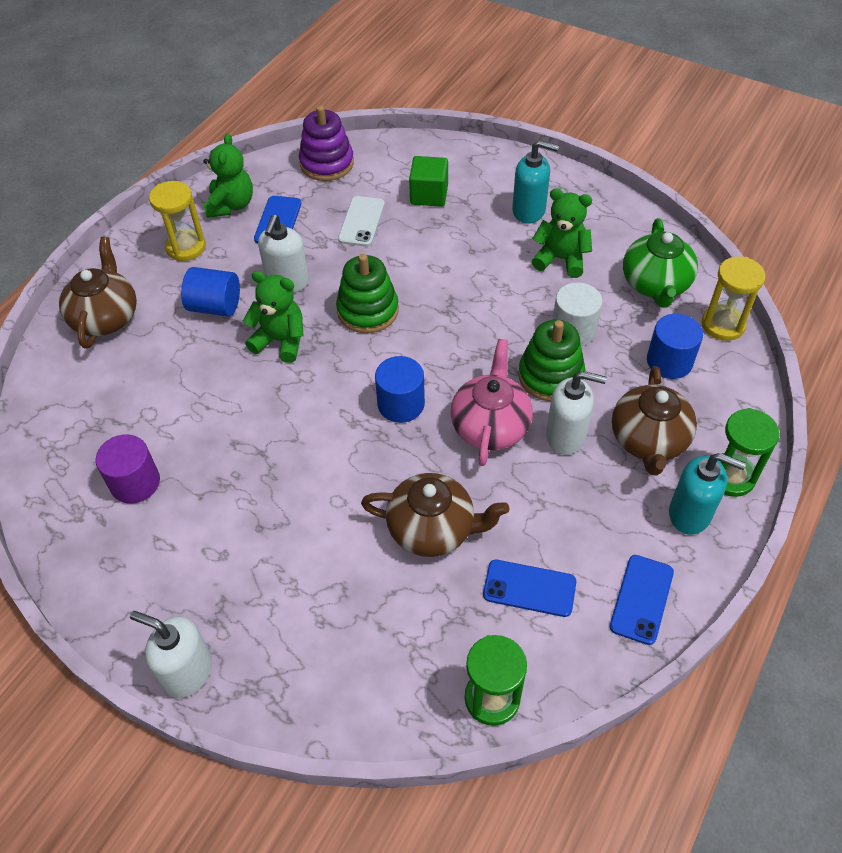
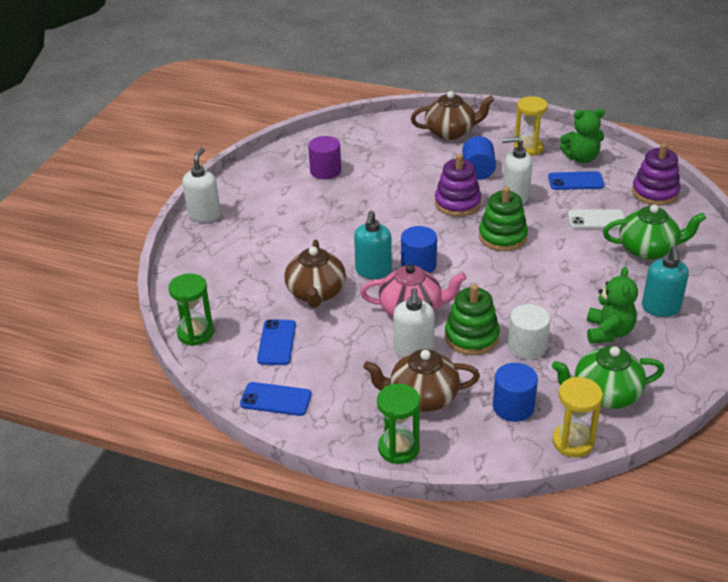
camera: 80 degrees right, 15 degrees down
(280, 341) = (457, 203): green teddy bear -> purple stacking toy
(429, 195) = (648, 249): green cube -> green teapot
(690, 514) = (356, 424): turquoise soap dispenser -> turquoise soap dispenser (373, 271)

